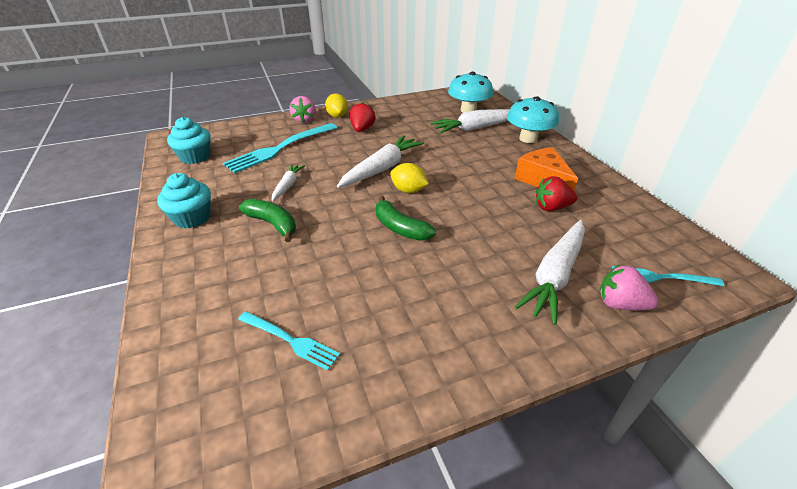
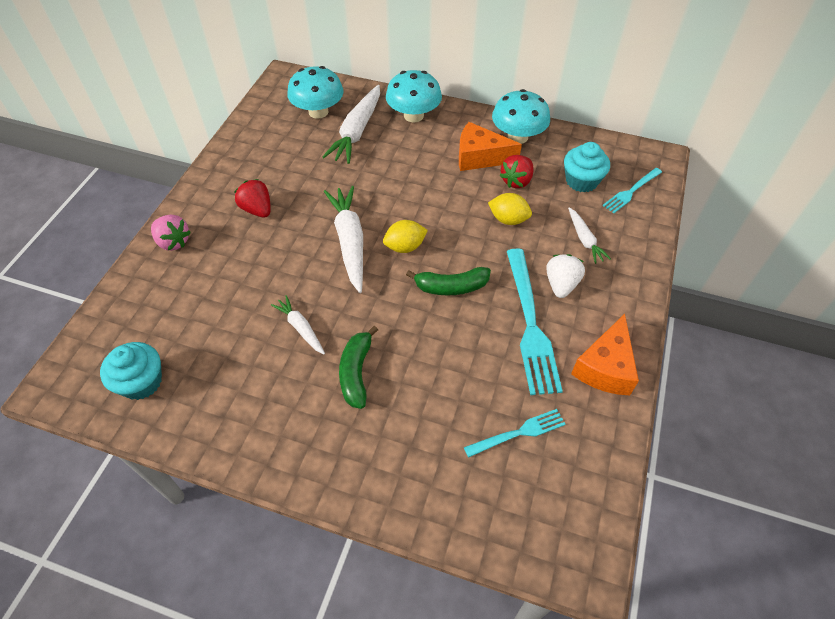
camera: 50 degrees left, 15 degrees up
(192, 218) = (277, 434): turquoise cupcake -> turquoise cupcake (581, 181)
(273, 224) = (356, 372): green banana -> green banana turned 75 degrees counterclockwise
(280, 149) = (216, 297): turquoise fork -> turquoise fork (531, 325)
(337, 116) = (201, 211): yellow lemon -> yellow lemon (508, 219)
(426, 367) = (605, 367): none -> orange cheese
(483, 286) = (561, 284): none -> white strawberry
(554, 275) = (584, 239): white carrot -> white carrot, size x0.54
(595, 186) = (517, 137): none -> turquoise mushroom
(620, 304) = (634, 230): pink strawberry -> none

